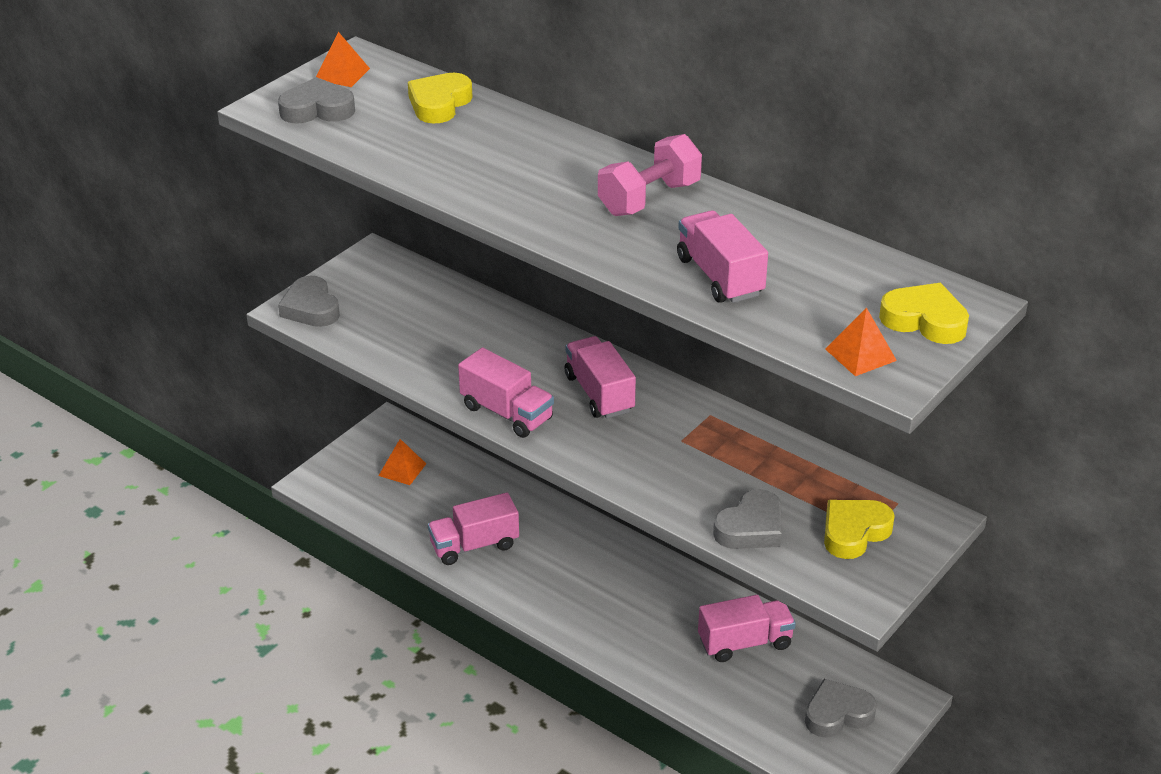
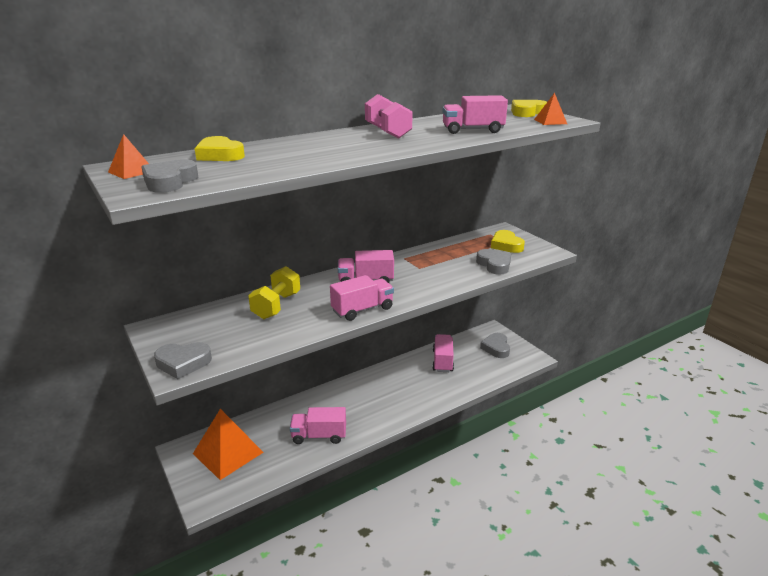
camera: 70 degrees left, 10 degrees down
(402, 469) = (228, 453): orange pyramid -> orange pyramid, size x2.04
(474, 545) = (319, 436): pink truck -> pink truck turned 90 degrees clockwise
(477, 332) = (276, 306): none -> yellow dumbbell

